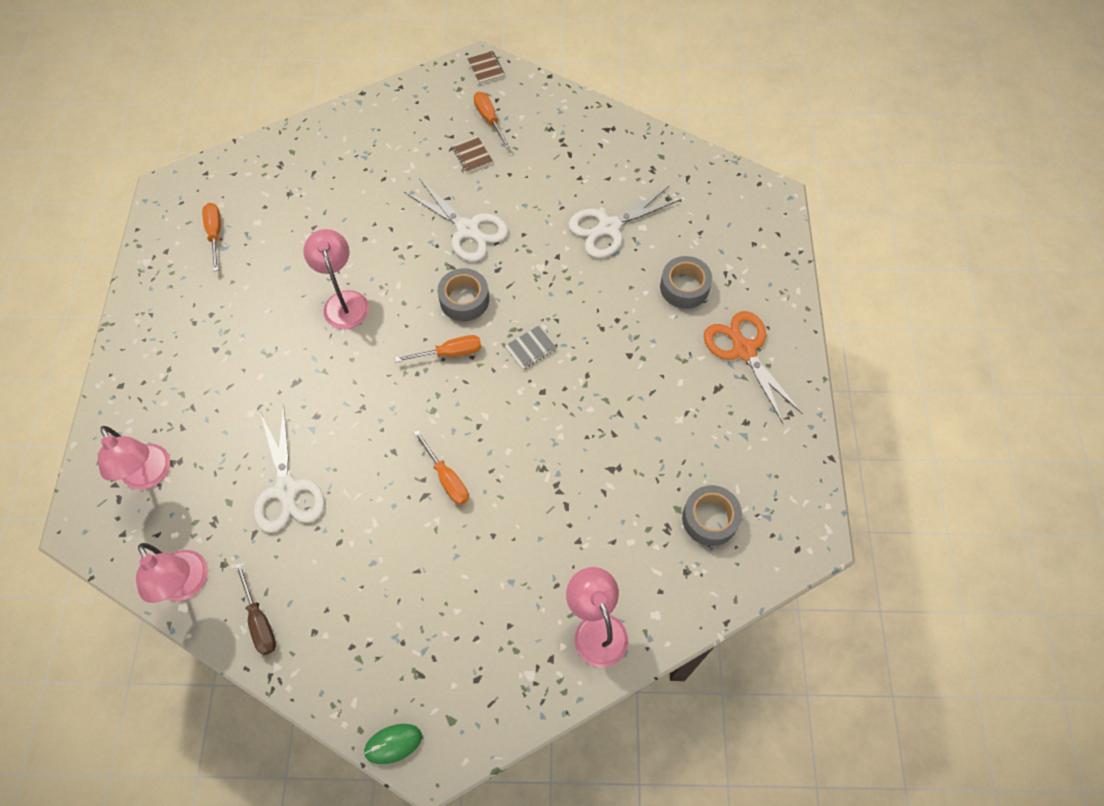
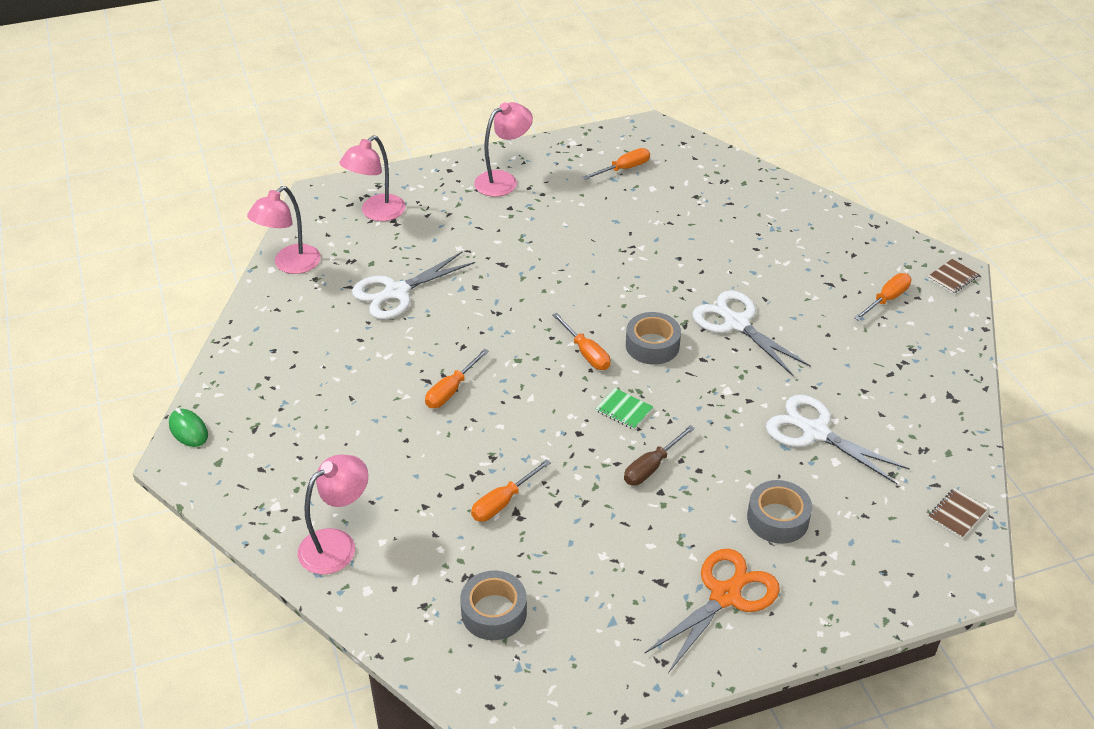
camera: 70 degrees right, 20 degrees down
(259, 621) = (273, 315): brown screwdriver -> brown screwdriver (651, 467)
(344, 301) = (602, 266): pink lamp -> pink lamp (503, 180)
(467, 229) = (736, 324): white scissors -> white scissors turned 120 degrees clockwise
(472, 155) = (830, 300): brown notebook -> brown notebook (957, 514)
(530, 348) = (624, 410): grey notebook -> green notebook
(597, 476) = (503, 502): none -> orange screwdriver

